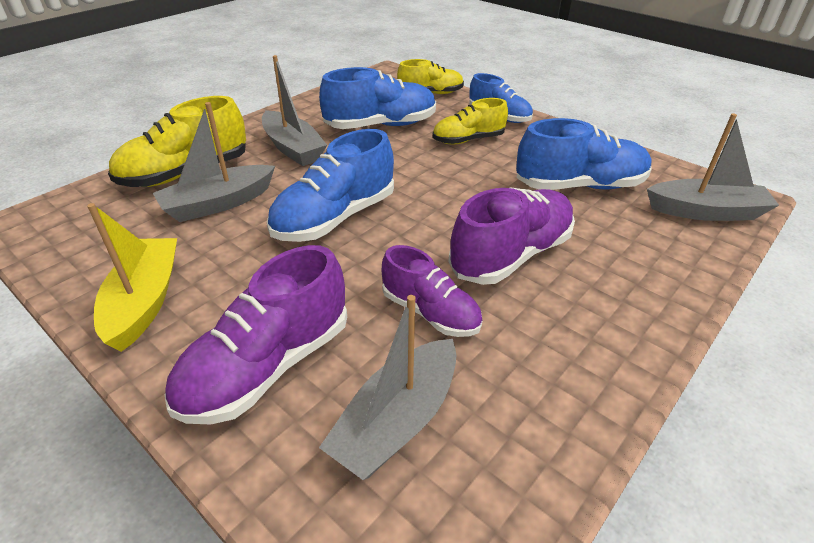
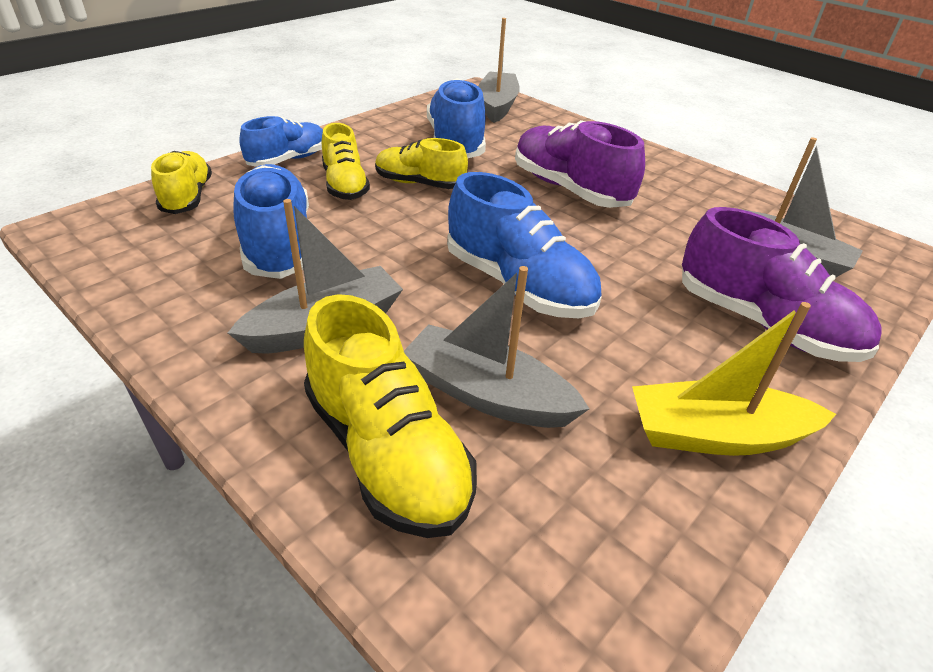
camera: 90 degrees left, 0 degrees up
(218, 203) = (487, 394): grey boat -> grey boat turned 150 degrees clockwise
(430, 312) = (658, 234): purple shoe -> none
(485, 170) = (419, 184): none -> yellow shoe

